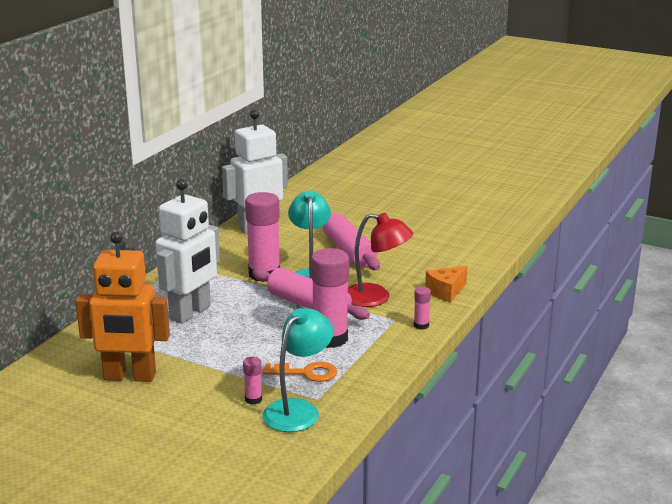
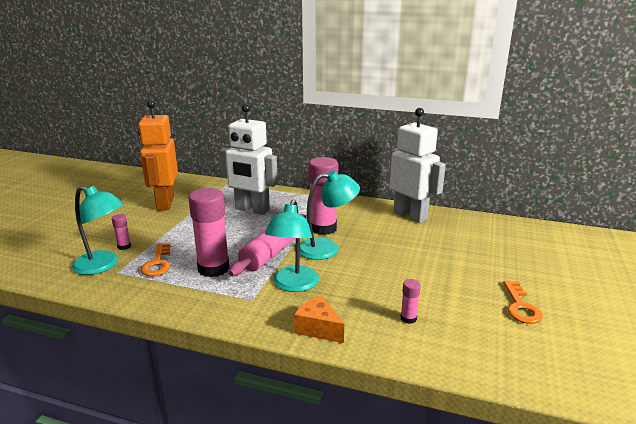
camera: 80 degrees right, 0 degrees up
(349, 251) = (387, 262): pink rolling pin -> none
(376, 298) = (293, 285): red lamp -> turquoise lamp
(421, 325) = (240, 316): pink glue stick -> pink glue stick (408, 318)
(432, 213) = (520, 306): none -> orange key

